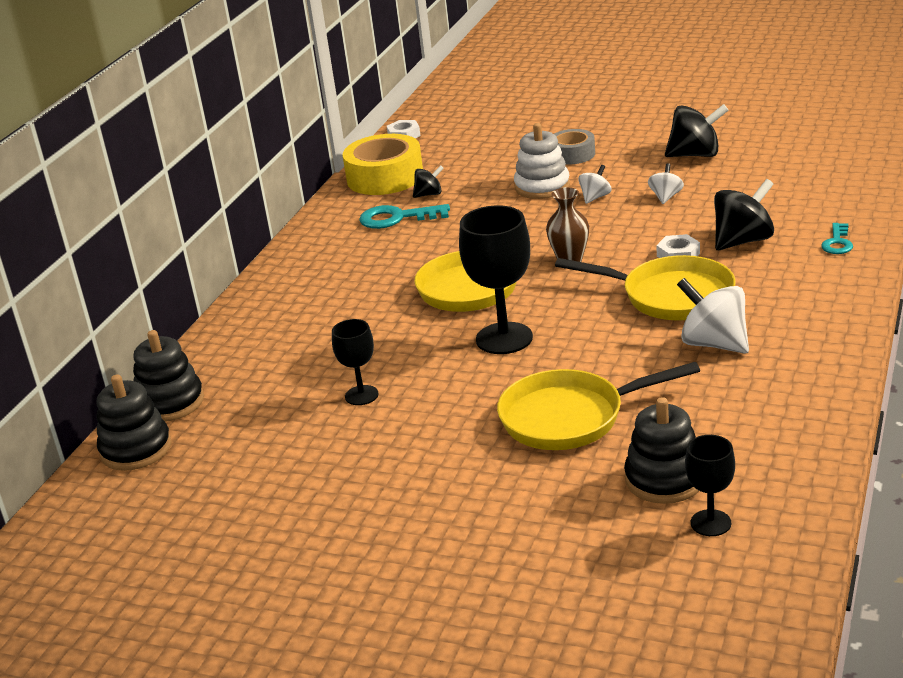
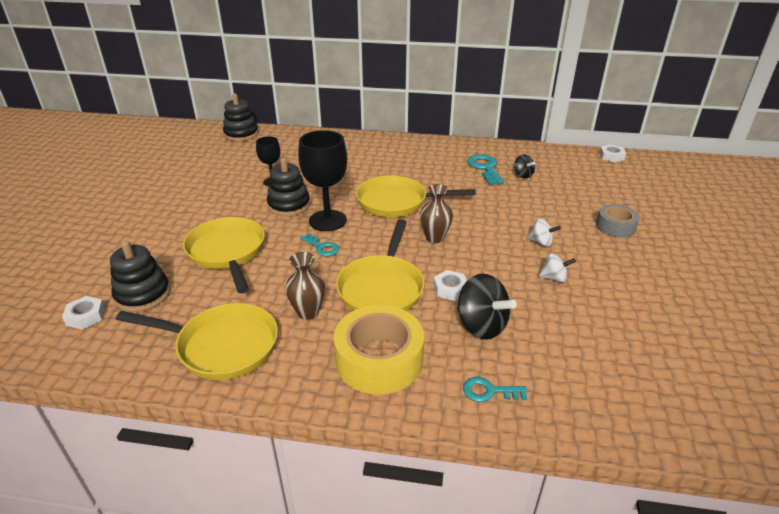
camera: 75 degrees right, 5 degrees up
(170, 402) = (279, 135): black stacking toy -> black stacking toy (289, 205)
(385, 177) = (542, 157): yellow tape -> yellow tape (379, 359)
(542, 187) = (551, 217): white stacking toy -> none
(573, 340) = (322, 247): none -> turquoise key
(695, 155) = (648, 292): black spinning top -> none
(710, 523) = (86, 316): black goblet -> white nut
(714, 344) = (308, 312): white spinning top -> brown vase
(774, 399) = (222, 346): none -> yellow pan

